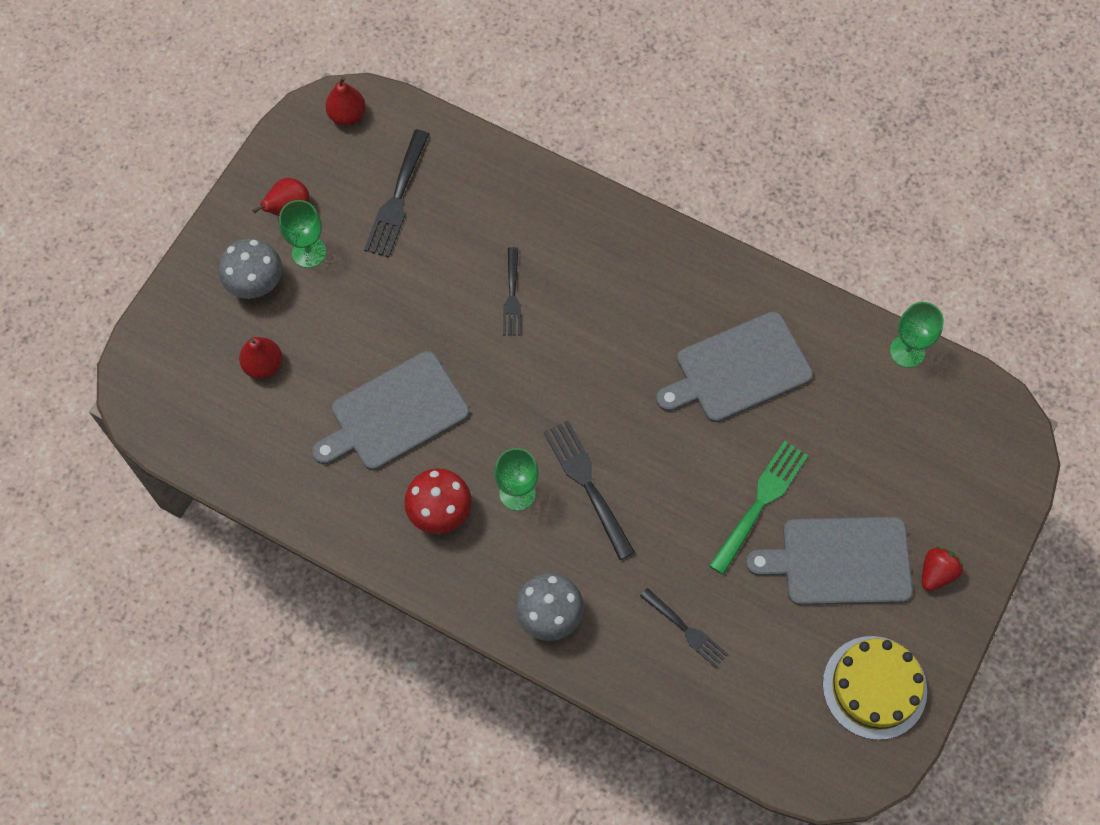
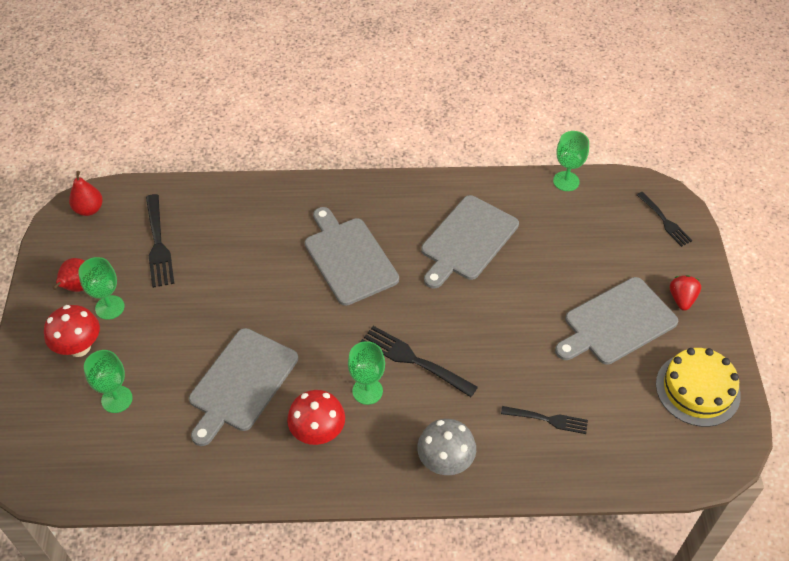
camera: 30 degrees left, 15 degrees down
(256, 285) = (79, 347): grey mushroom -> red mushroom
(263, 365) = (117, 399): red pear -> green goblet
(512, 296) = (281, 267): black fork -> black fork (664, 221)
(592, 322) = (349, 258): none -> grey cutting board
(760, 503) = (539, 313): green fork -> none

